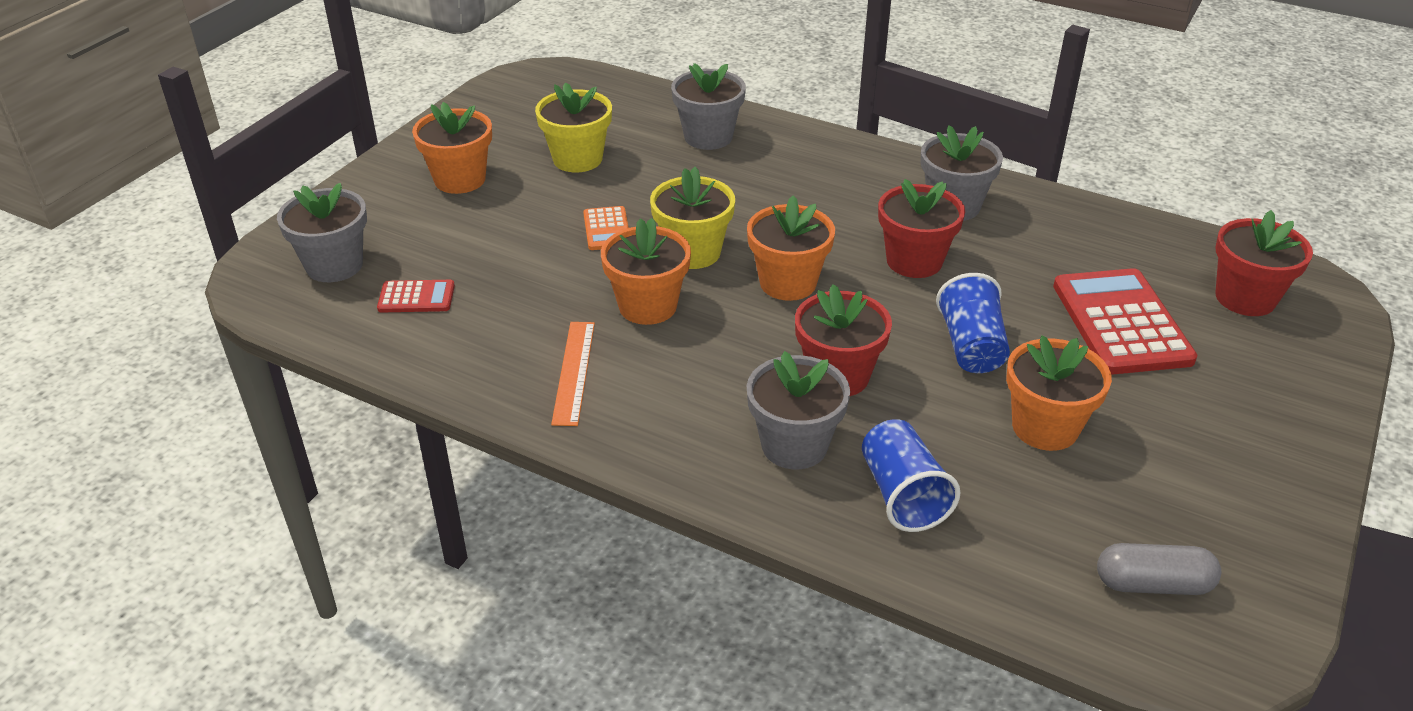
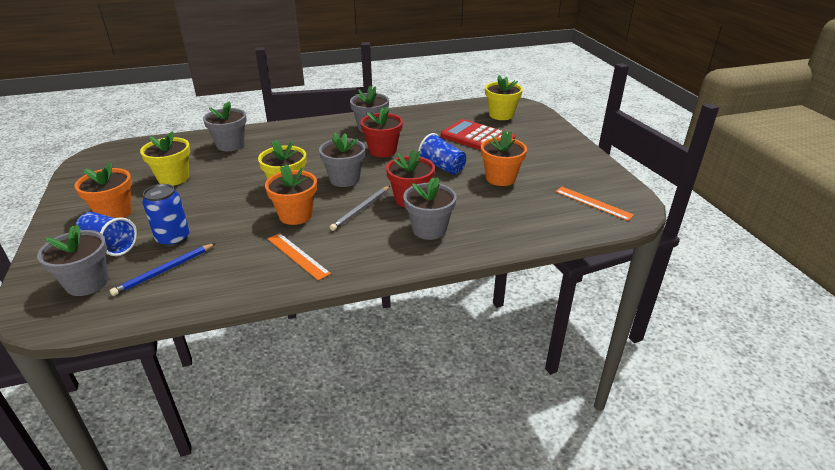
camera: 45 degrees left, 5 degrees down
(416, 297) = (164, 271): red calculator -> blue pencil
(474, 255) = (173, 238): none -> blue can
(607, 229) = (231, 197): orange calculator -> none
(744, 350) = (361, 209): none -> grey pencil
(788, 283) = (344, 179): orange flower pot -> grey flower pot
(902, 495) = (489, 223): blue cup -> blue cup (110, 245)
(1153, 584) = (593, 203): grey capsule -> orange ruler
(1245, 298) = (501, 115): red flower pot -> yellow flower pot

